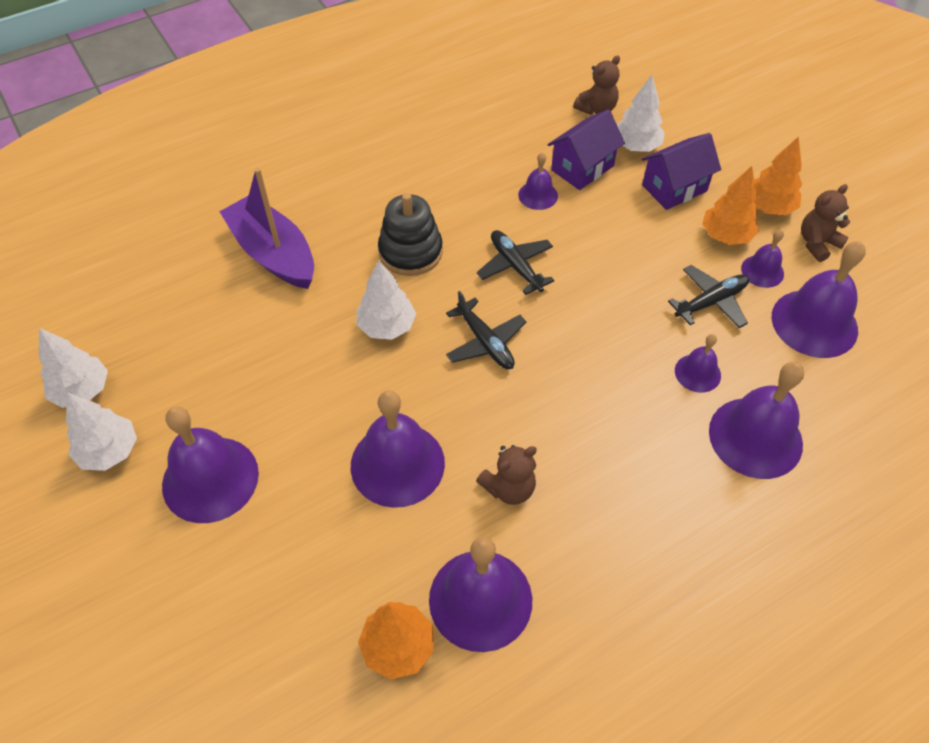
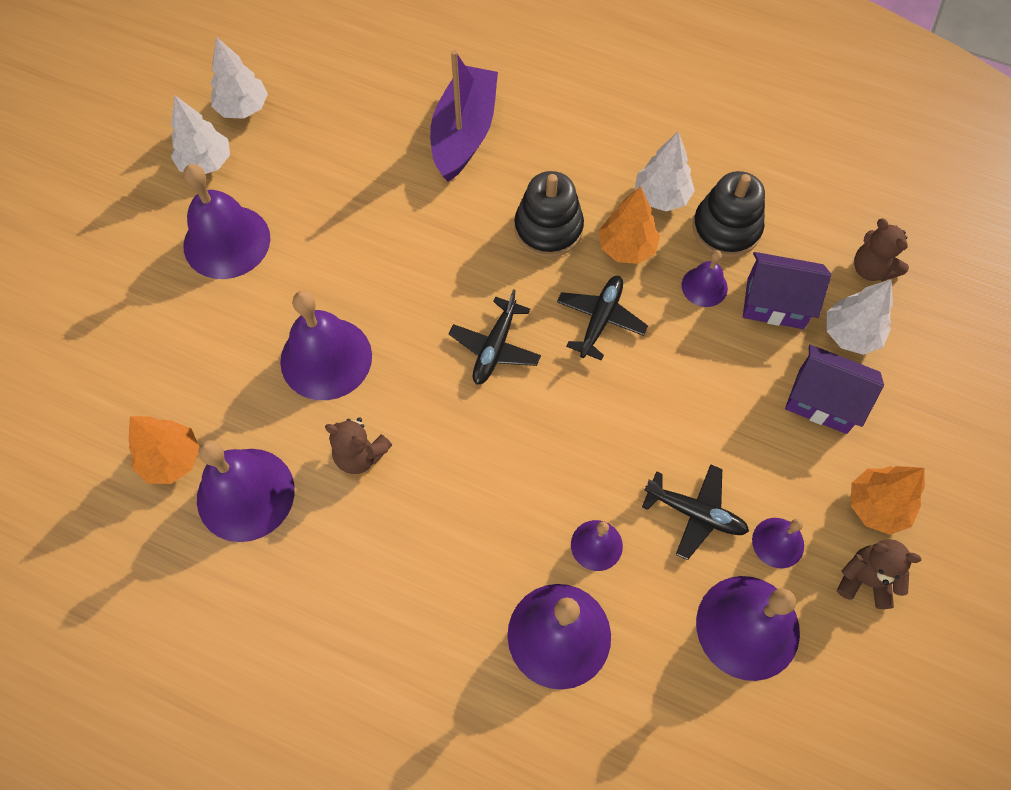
camera: 55 degrees right, 10 degrees up
(387, 326) = (454, 263): white tree -> white tree (661, 197)
(502, 158) = (726, 229): none -> black stacking toy
(596, 109) = (871, 269): brown teddy bear -> brown teddy bear turned 45 degrees clockwise
(726, 236) = (797, 483): orange tree -> orange tree (626, 248)

